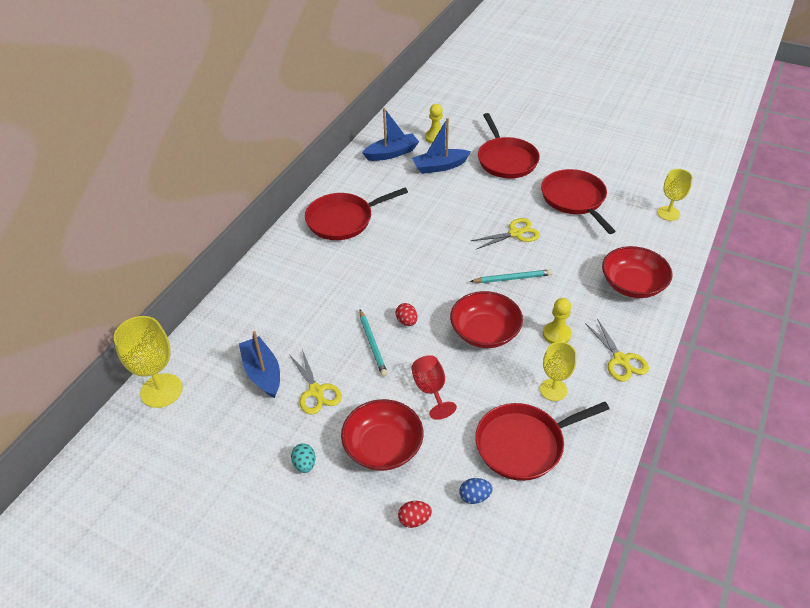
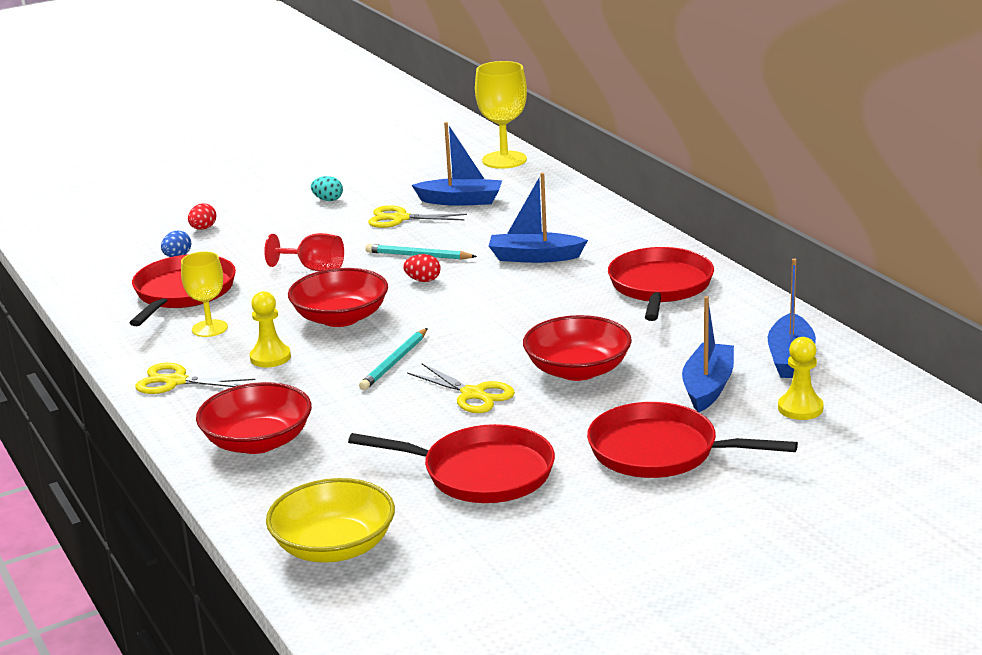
camera: 125 degrees right, 20 degrees down
(337, 286) = (535, 257): none -> blue boat
(383, 447) = (290, 233): red bowl -> red bowl (578, 370)
(515, 233) = (473, 394): yellow scissors -> yellow scissors turned 60 degrees counterclockwise
(668, 213) = (334, 547): yellow goblet -> yellow bowl

